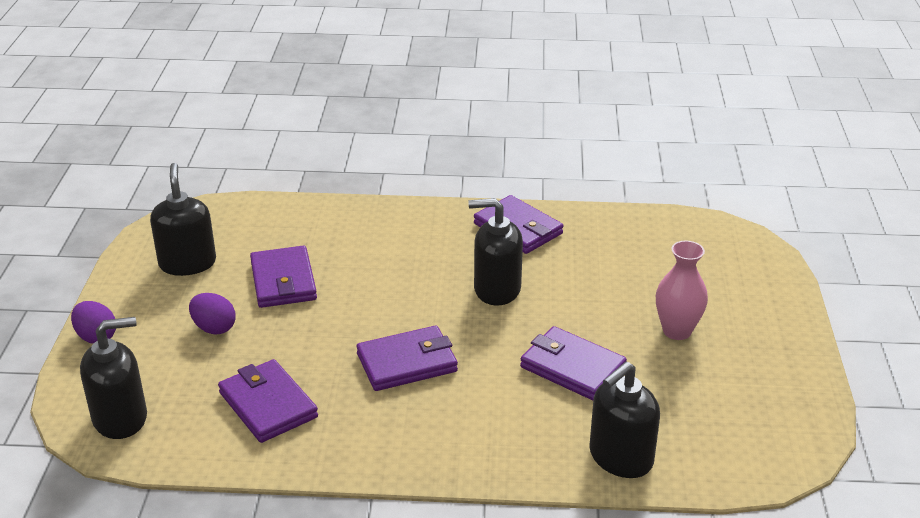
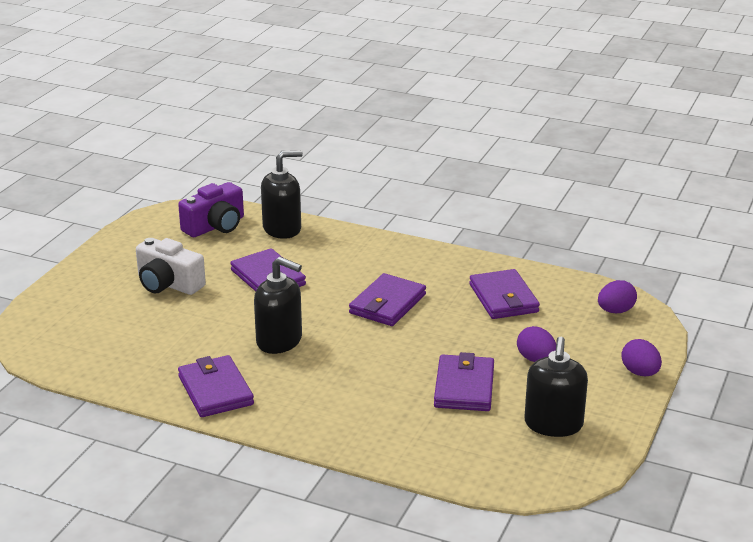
camera: 160 degrees left, 5 degrees down
(120, 418) = (615, 311): black soap dispenser -> purple egg
(407, 362) = (387, 304): purple wallet -> purple wallet turned 60 degrees counterclockwise
(677, 331) = (168, 284): pink vase -> white camera
(712, 438) = (215, 226): none -> purple camera

